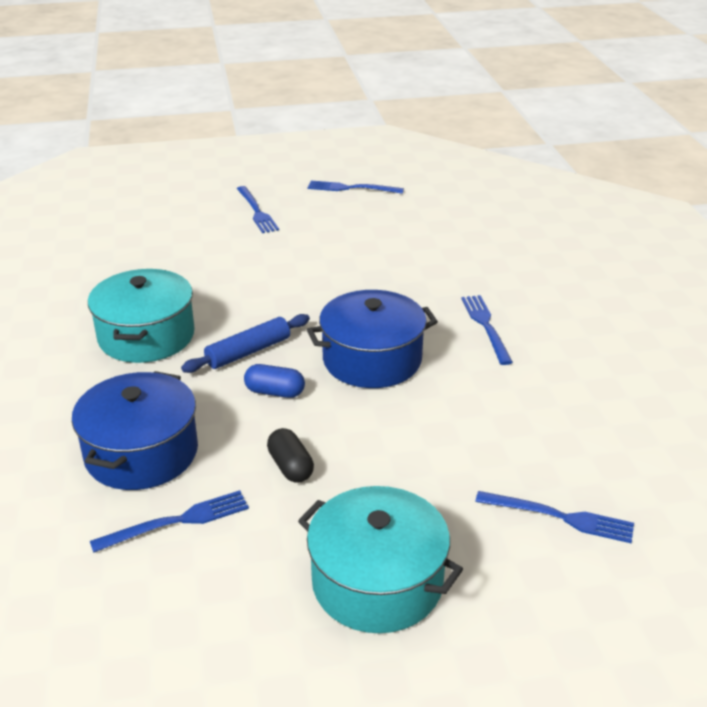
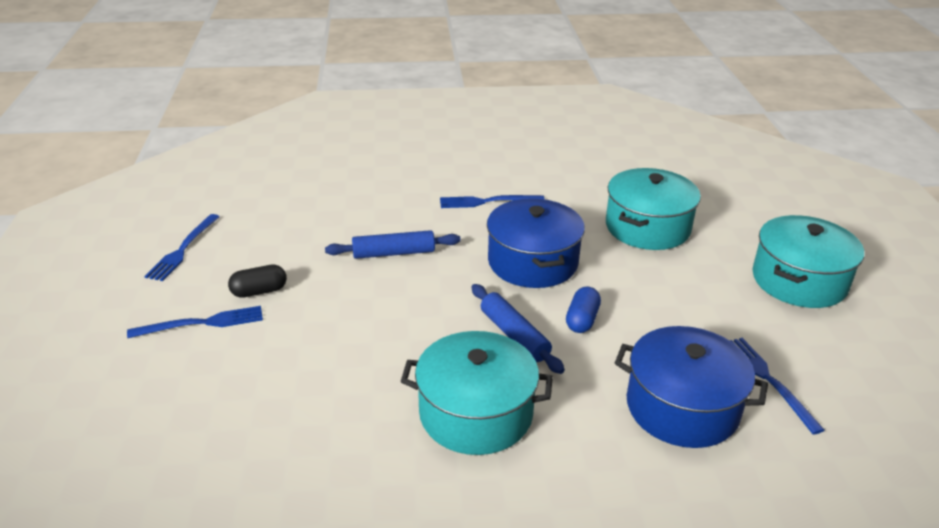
camera: 85 degrees left, 0 degrees up
(290, 467) = (685, 314): black capsule -> black capsule (259, 291)
(369, 279) = (393, 253): none -> blue rolling pin
(471, 447) = (647, 227): none -> turquoise pot
(559, 517) = (715, 204): blue fork -> none

